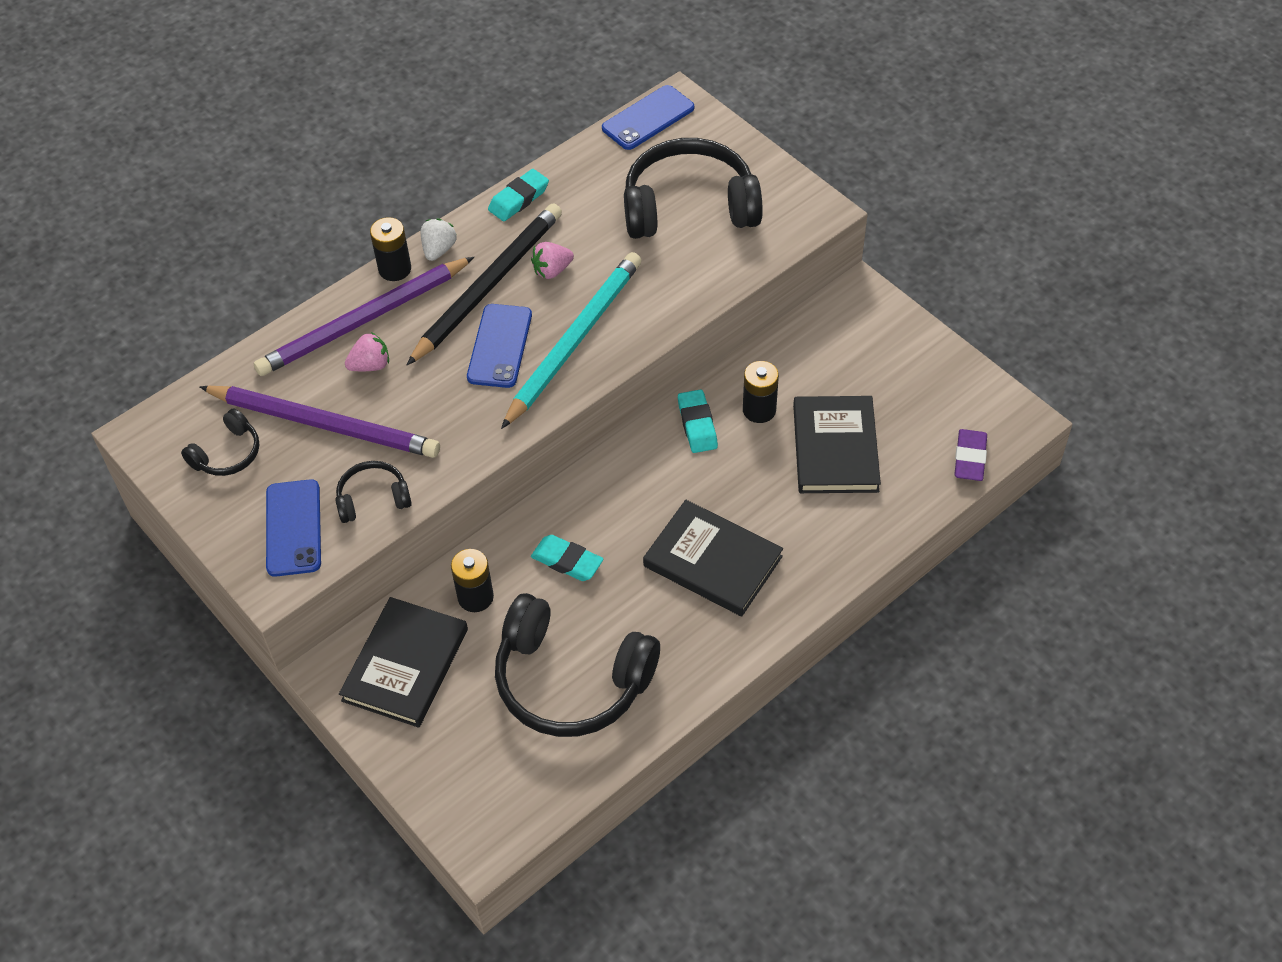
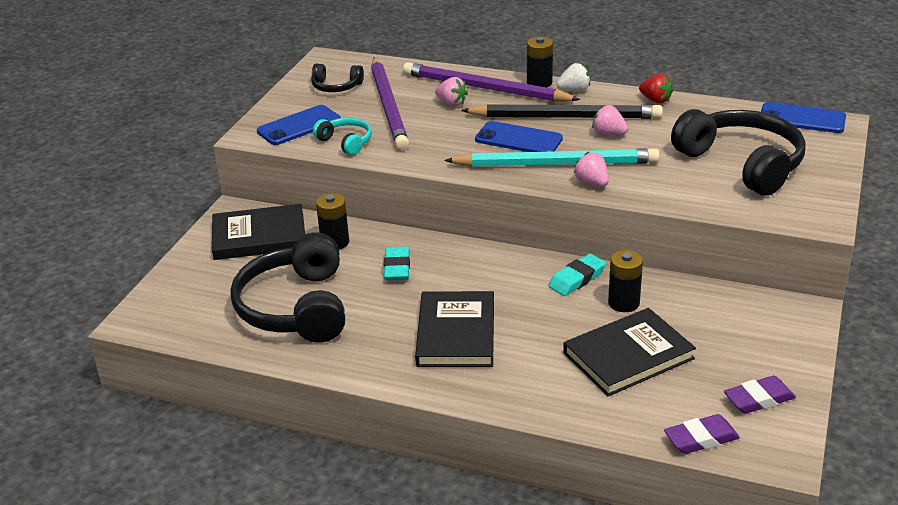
camera: 60 degrees right, 20 degrees down
(373, 498) = (346, 142): black headphones -> turquoise headphones
(500, 346) = (518, 139): blue phone -> blue phone turned 45 degrees clockwise
(519, 199) = (655, 100): turquoise eraser -> red strawberry
(632, 332) = (592, 183): none -> pink strawberry
(948, 393) = (759, 399): none -> purple eraser

